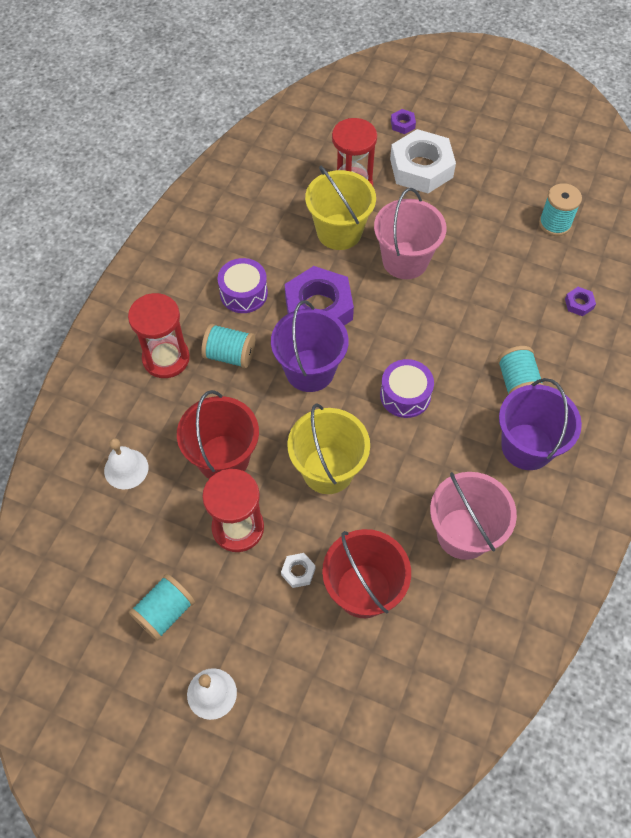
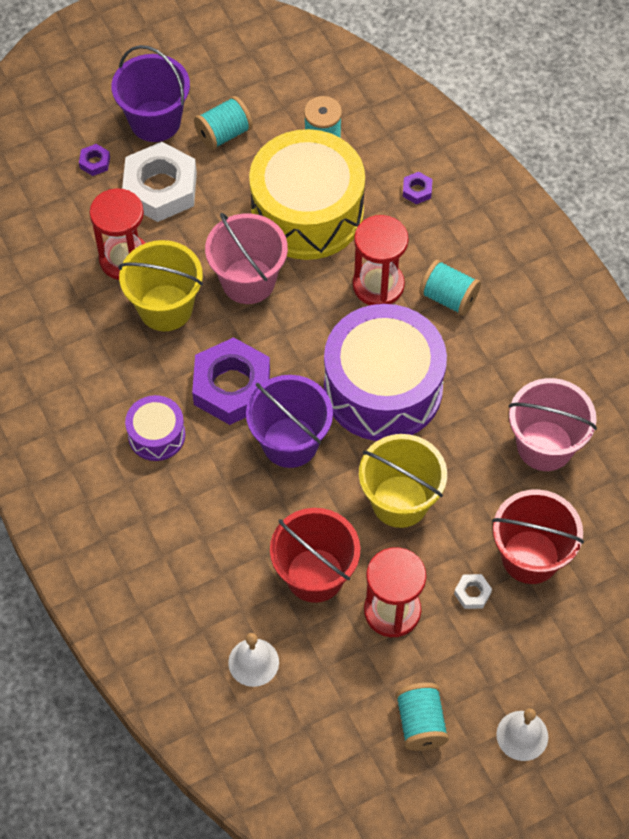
camera: 50 degrees left, 0 degrees up
(166, 358) = (166, 550): red hourglass -> red hourglass (378, 285)
(230, 355) = (213, 494): turquoise spool -> turquoise spool (224, 134)
(405, 395) = (383, 388): purple drum -> purple drum, size x2.11
(491, 255) = (307, 212): none -> yellow drum
(527, 446) = (511, 338): purple bucket -> purple bucket (155, 121)

